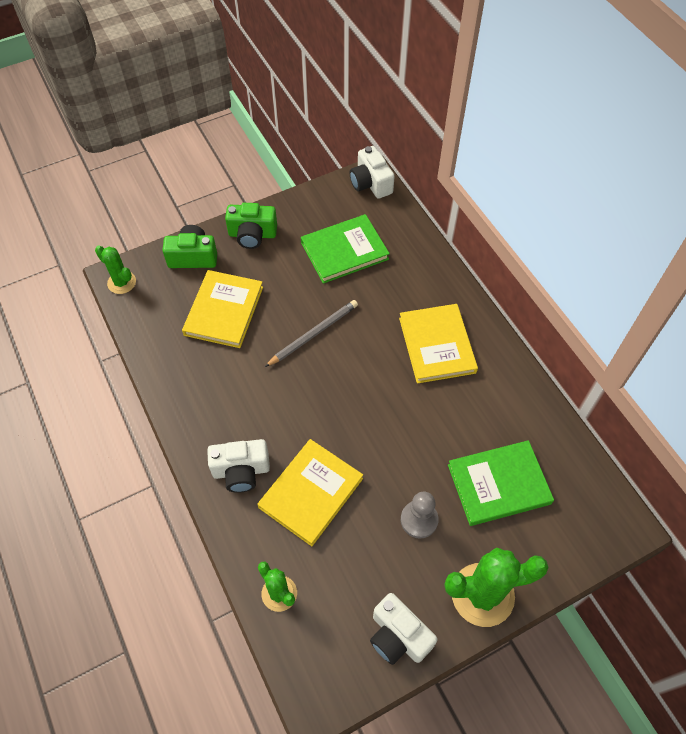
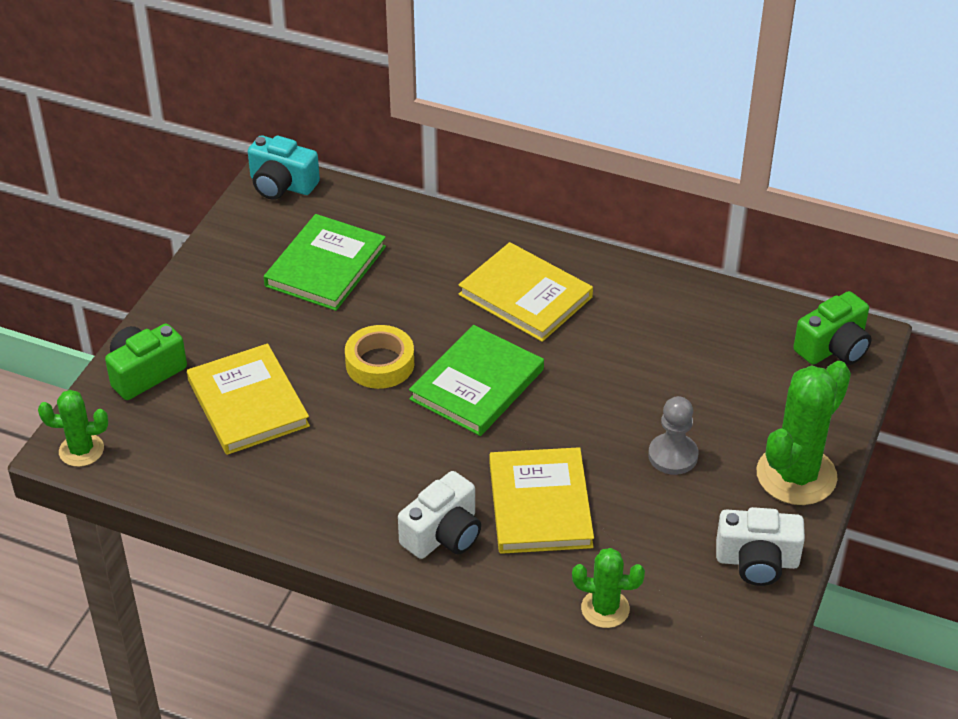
camera: 40 degrees left, 15 degrees down
(252, 234) = (195, 311): green camera -> green camera (833, 348)
(313, 334) = (380, 363): grey pencil -> yellow tape
(370, 183) = (282, 185): white camera -> turquoise camera
(499, 484) = (715, 377): green book -> green book (477, 384)

